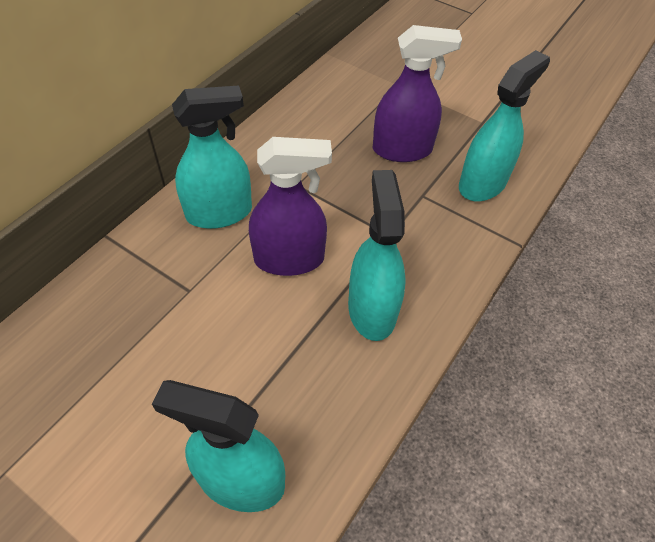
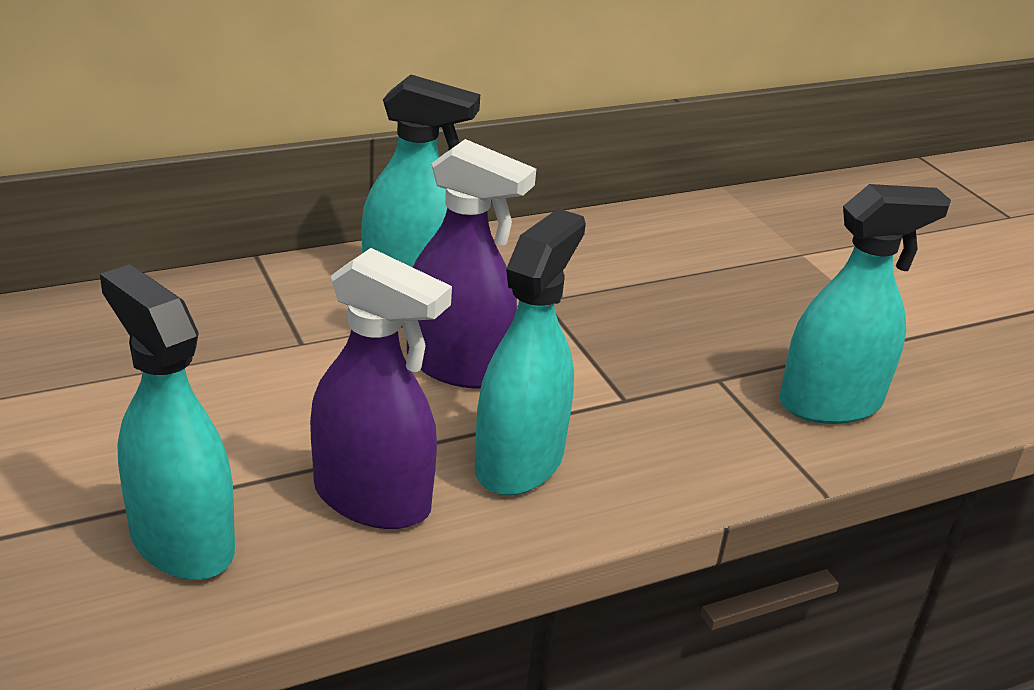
camera: 30 degrees right, 20 degrees down
(402, 150) = (736, 321): purple spray bottle -> purple spray bottle (372, 499)

